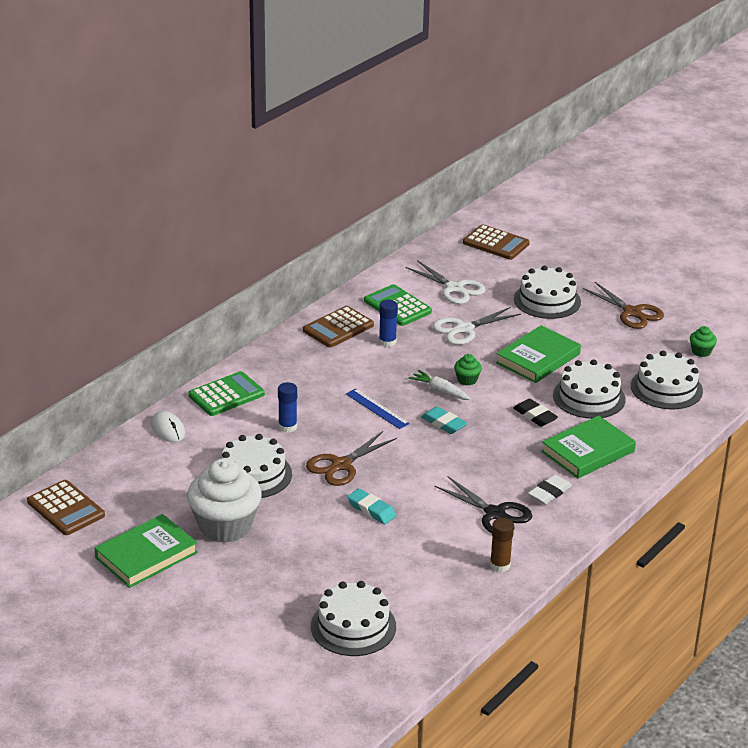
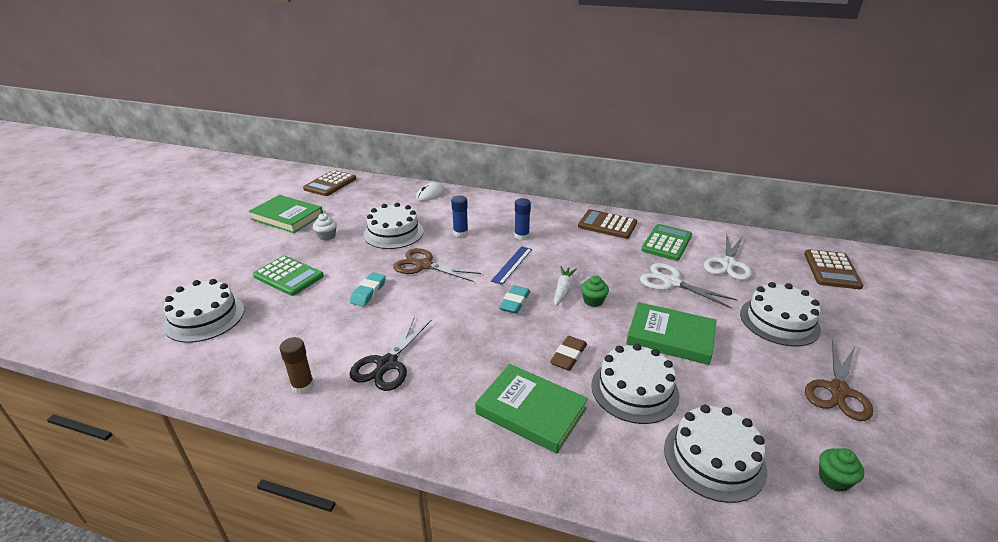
camera: 70 degrees right, 0 degrees up
(225, 526) = (327, 236): white cupcake -> white cupcake, size x0.42
(226, 395) = (483, 203): green calculator -> green calculator (288, 276)
(387, 342) = (610, 249): blue glue stick -> blue glue stick (521, 236)
(535, 416) = (568, 356): black eraser -> brown eraser
(549, 493) = (438, 396): white eraser -> none

